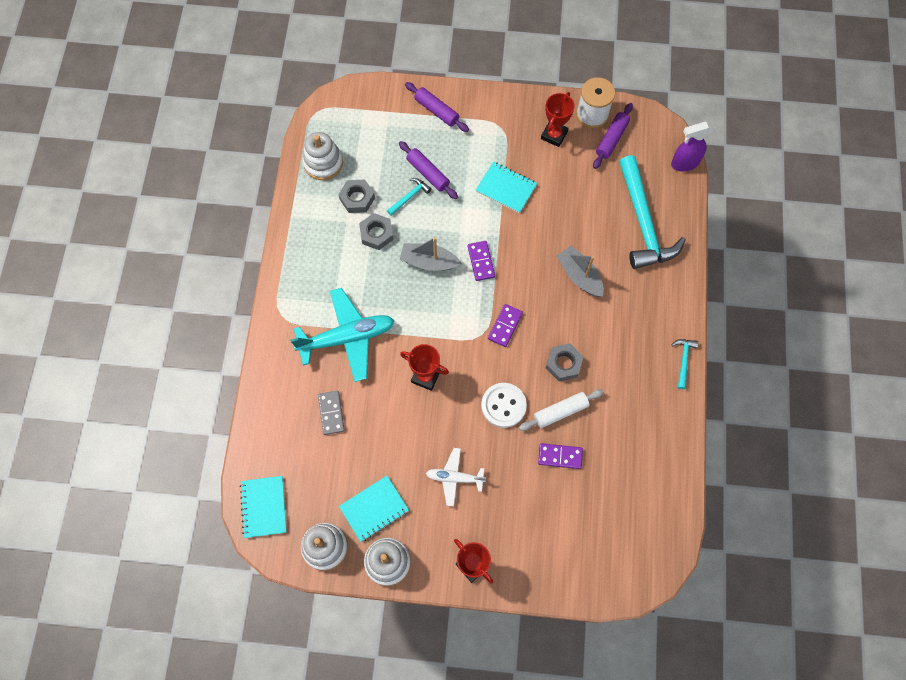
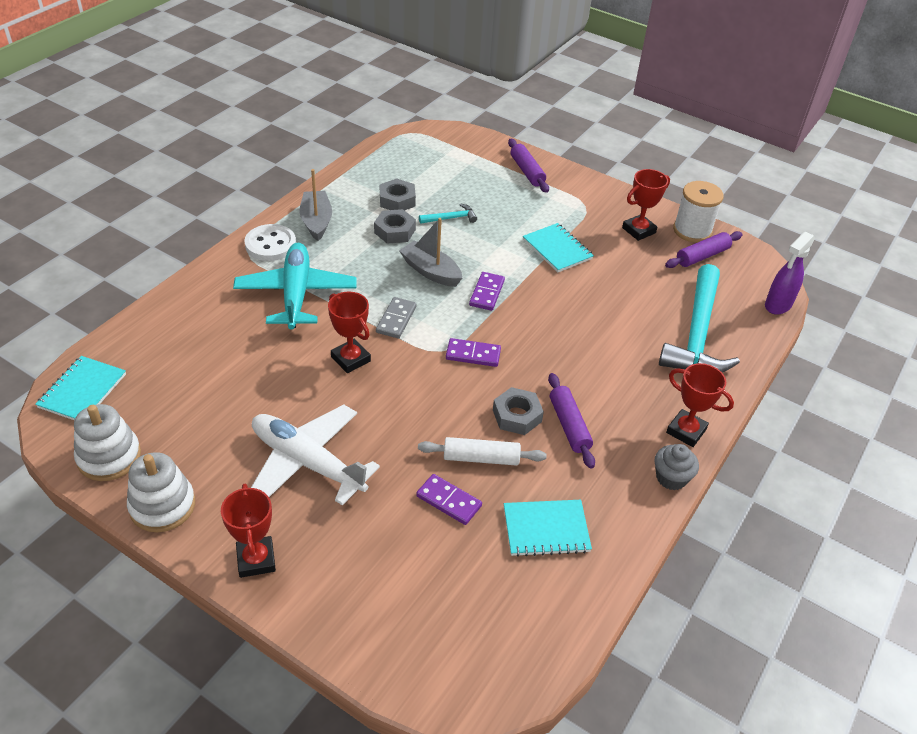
camera: 25 degrees right, 25 degrees down
(323, 163) = (386, 166): white stacking toy -> none
(331, 413) = (225, 345): grey domino -> grey domino (396, 319)
(347, 338) = (296, 294): turquoise plane -> turquoise plane turned 105 degrees counterclockwise
(374, 509) = (193, 448): turquoise notebook -> turquoise notebook (546, 529)
(428, 173) = (483, 209): purple rolling pin -> purple rolling pin (569, 425)
(454, 478) = (307, 462): white plane -> white plane, size x1.80
(503, 405) = (417, 422): white button -> white button (270, 244)
(505, 326) = (473, 354): purple domino -> purple domino turned 45 degrees clockwise
(579, 276) = (590, 348): grey boat -> grey boat (316, 221)
(675, 316) = (686, 431): none -> red trophy
(683, 361) = (671, 478): turquoise hammer -> grey cupcake
(684, 163) = (778, 305): purple spray bottle -> purple spray bottle turned 60 degrees counterclockwise

